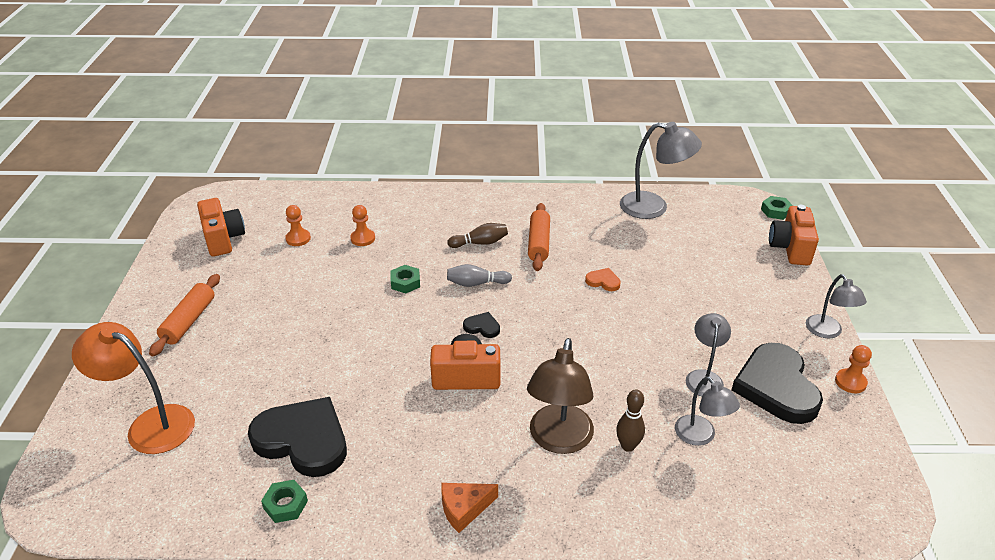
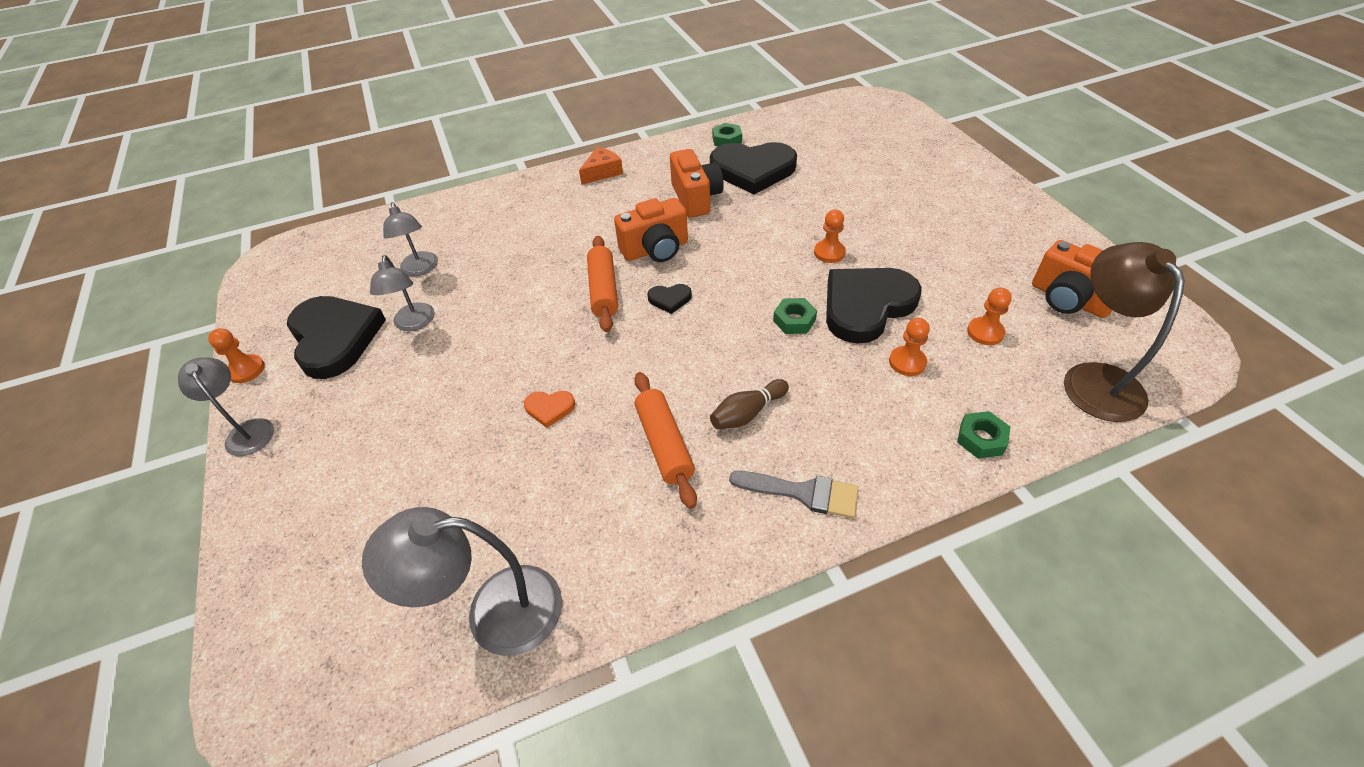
camera: 160 degrees right, 10 degrees up
(150, 424) = (875, 145): orange lamp -> none
(189, 321) = (960, 211): orange rolling pin -> orange rolling pin (603, 290)
(329, 322) = (829, 252): none -> orange pawn
(349, 276) = (866, 306): none -> black heart
(476, 283) = (710, 348): grey bowling pin -> none
(478, 205) = (803, 493): none -> grey brush
(559, 440) = (548, 229): brown lamp -> brown lamp (1094, 379)
(628, 446) = (486, 243): brown bowling pin -> none
(700, 436) = (420, 269): grey lamp -> grey lamp turned 150 degrees counterclockwise
(775, 211) = (242, 702): green nut -> green nut (981, 439)
(790, 248) = (247, 589): orange camera -> orange camera (696, 198)

